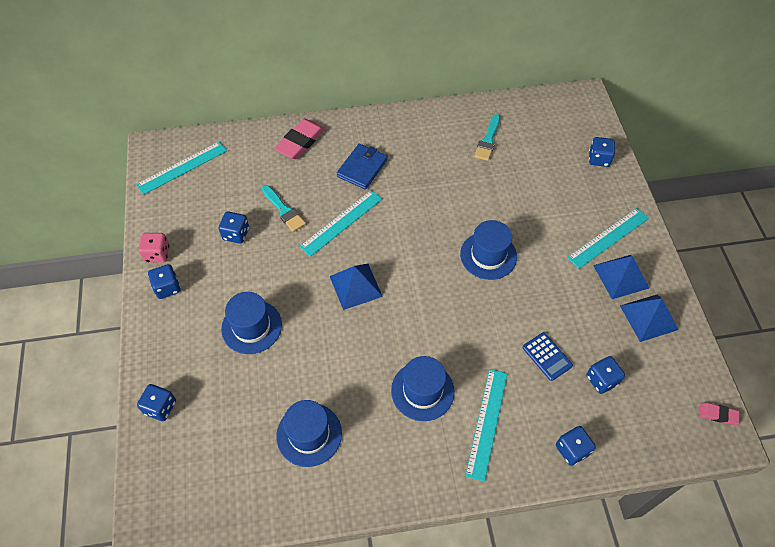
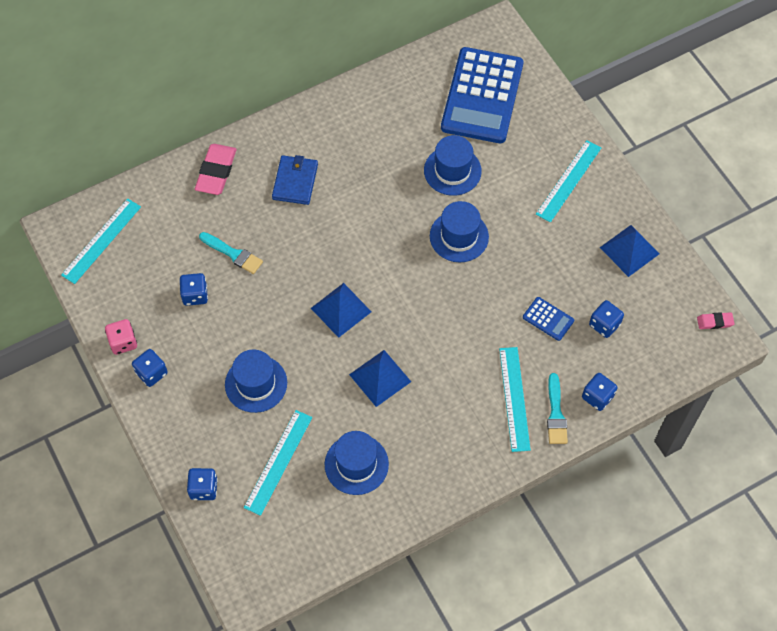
camera: 20 degrees left, 5 degrees up
(341, 222) = (298, 248): turquoise ruler -> turquoise ruler (278, 462)
(422, 391) = (445, 389): blue hat -> blue hat (452, 171)
(488, 140) = (414, 110): turquoise brush -> turquoise brush (556, 414)
(552, 146) = (482, 96): none -> blue calculator
(599, 159) = (533, 97): blue dice -> none
(621, 276) = (592, 217): blue pyramid -> blue pyramid (380, 378)

